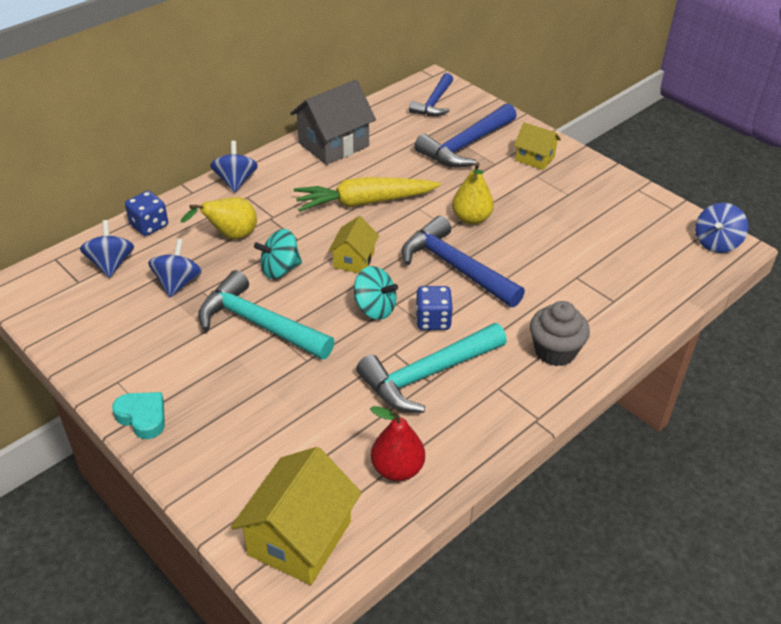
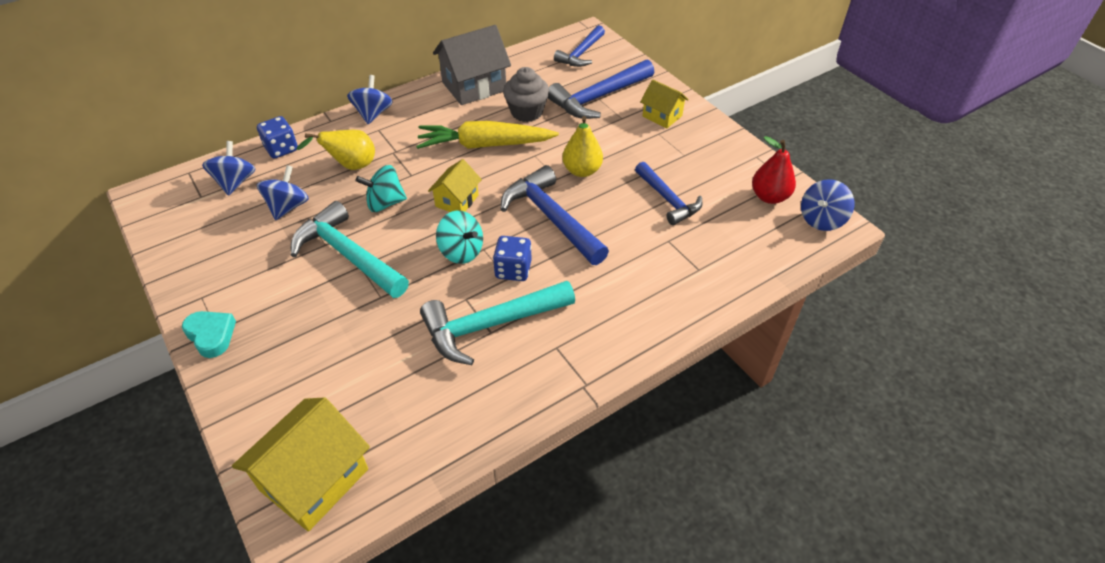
camera: 10 degrees right, 5 degrees up
(397, 469) = (431, 420): red pear -> red pear (769, 197)
(555, 351) = (624, 315): grey cupcake -> grey cupcake (527, 112)
(565, 238) = (668, 200): none -> blue hammer

